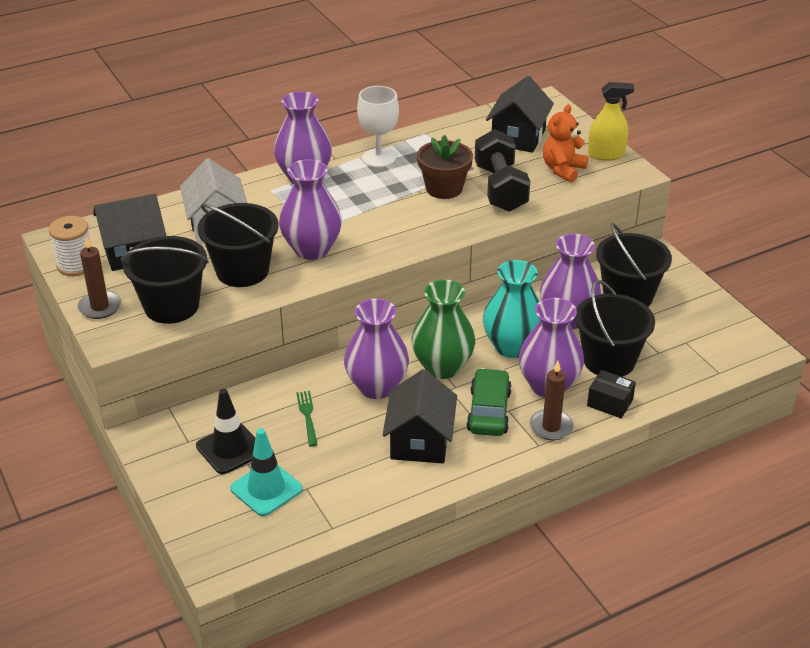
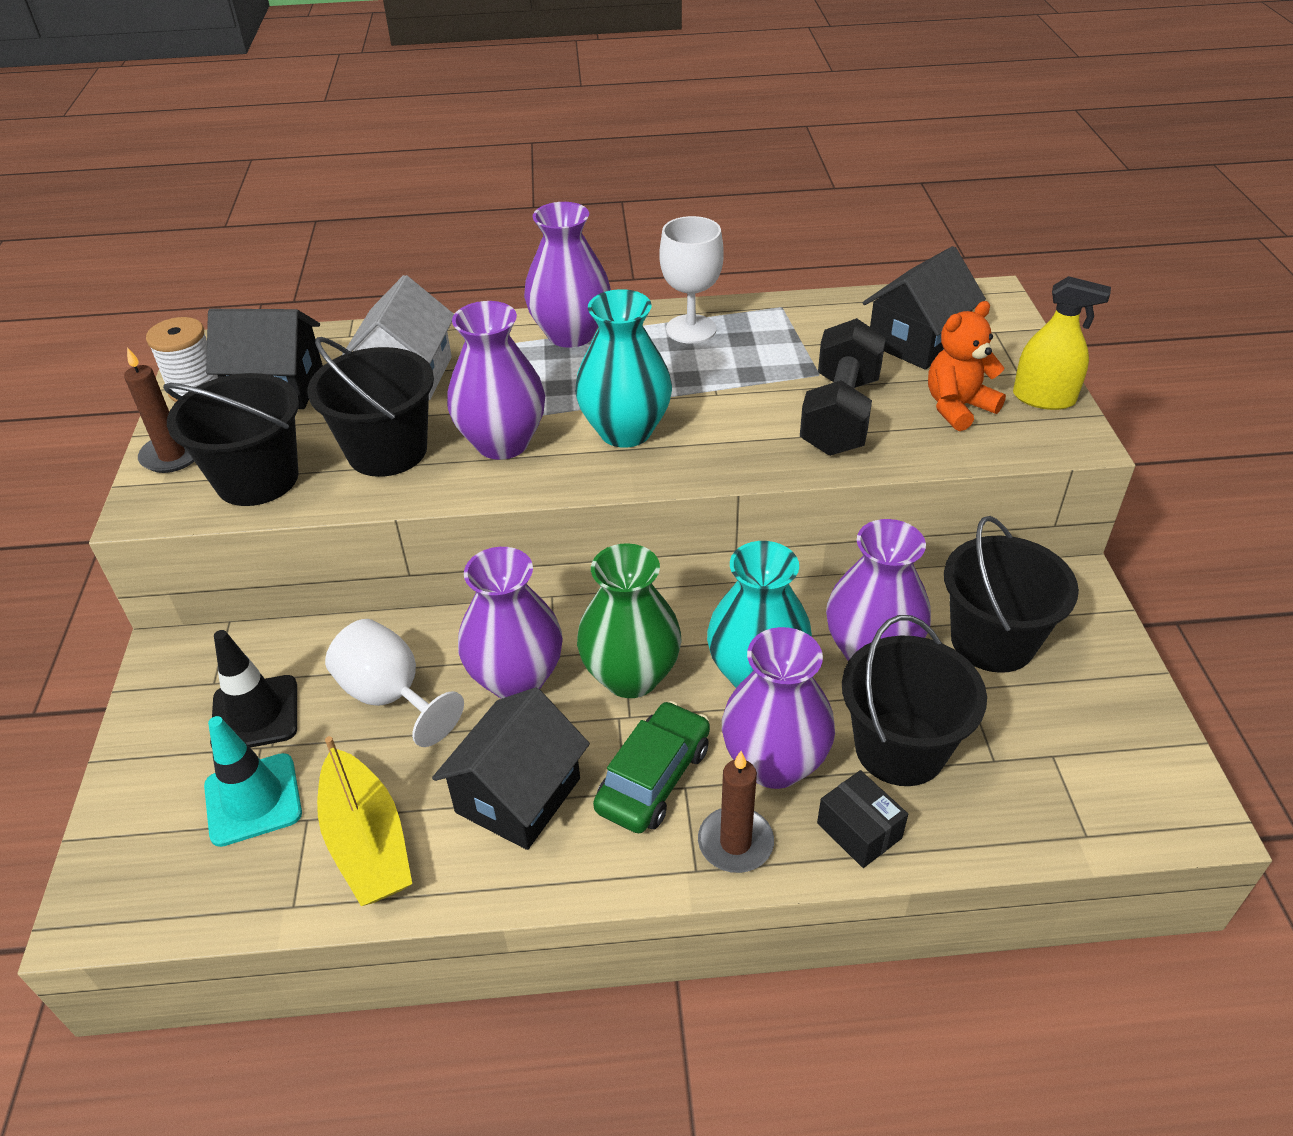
camera: 25 degrees right, 5 degrees up
(307, 416) = (390, 696): green fork -> white goblet
(351, 487) = (367, 842): none -> yellow boat
(382, 225) = (625, 431): none -> turquoise vase
(444, 188) = (754, 395): brown flower pot -> none

